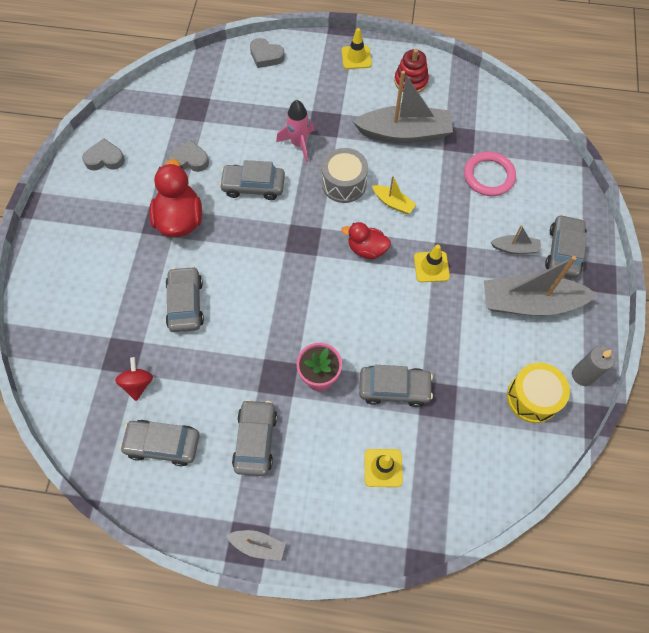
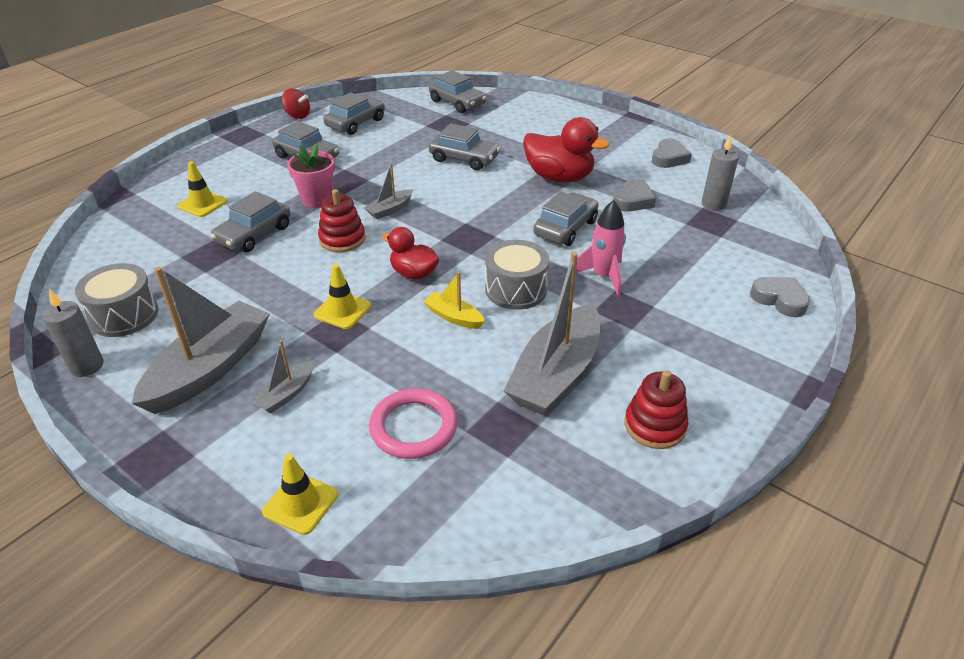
camera: 120 degrees right, 25 degrees down
(138, 384) = (416, 124): red spinning top -> red spinning top (297, 116)
(167, 112) = (713, 204): none -> grey candle
(258, 545) = (235, 138): grey boat -> grey boat (390, 210)
(266, 56) = (779, 299): grey heart -> grey heart turned 75 degrees clockwise
(356, 57) = (738, 385): yellow traffic cone -> yellow traffic cone (300, 503)
(359, 320) = (342, 239): none -> red stacking toy
(366, 249) = (413, 273): red duck -> red duck turned 105 degrees counterclockwise
(393, 203) = (454, 317): yellow boat -> yellow boat turned 60 degrees clockwise
(532, 397) = (124, 315): yellow drum -> grey drum
(563, 251) = (229, 442): grey car -> grey car (457, 103)

